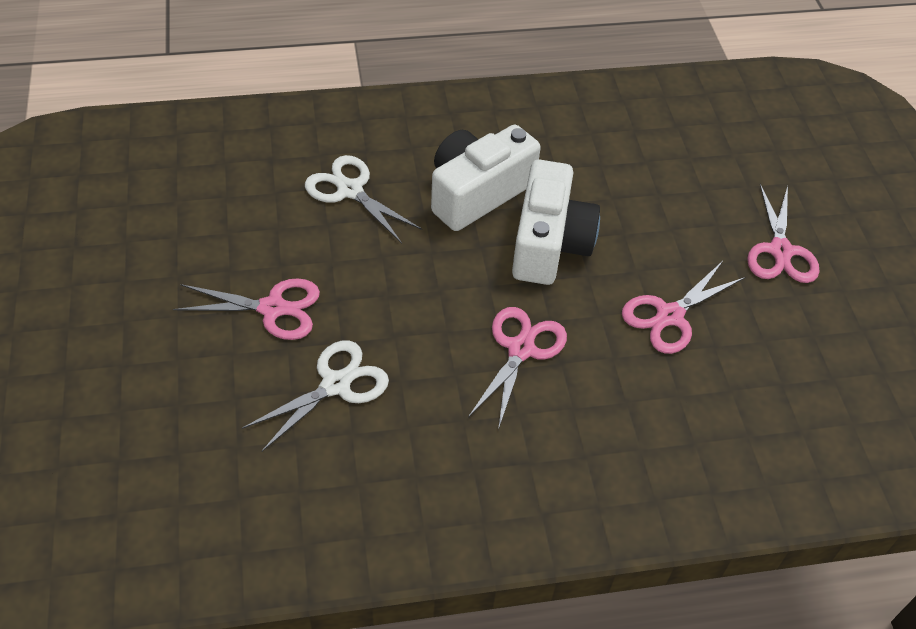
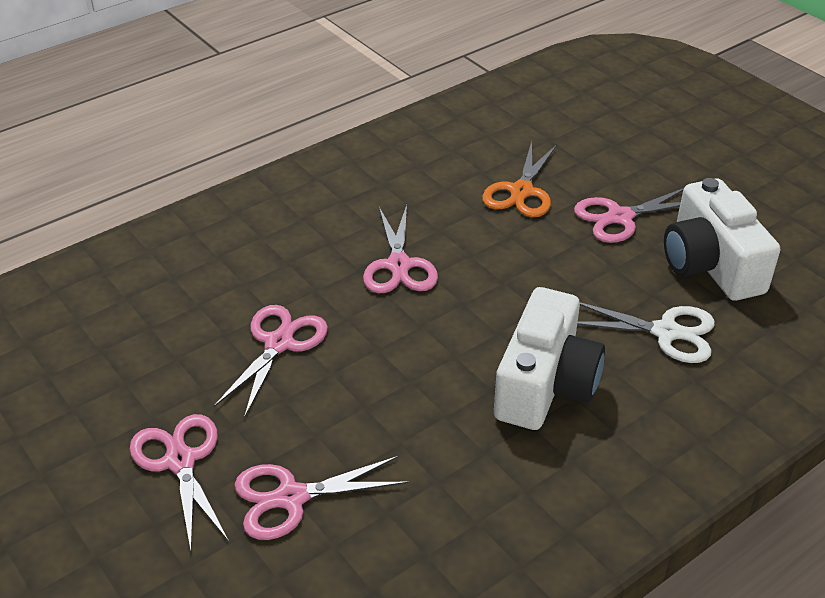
camera: 155 degrees right, 10 degrees down
(335, 384) = (521, 191): white scissors -> orange scissors
(549, 243) = (435, 363): white camera -> white camera (710, 264)
(706, 194) = (291, 498): none -> pink scissors

